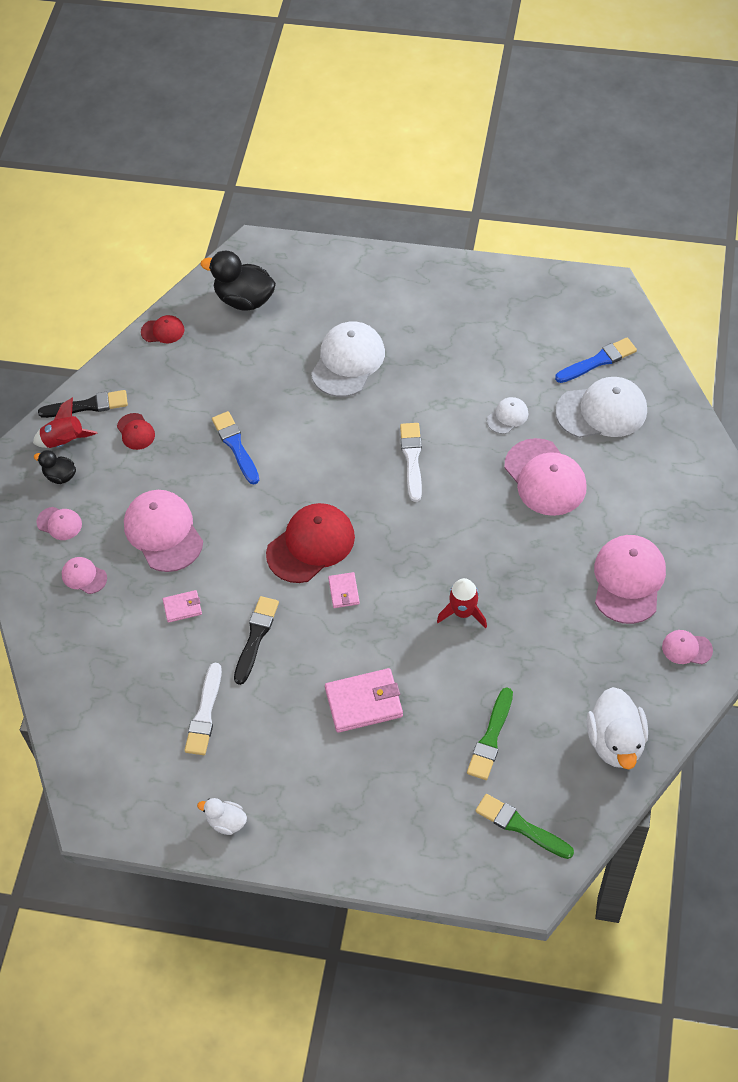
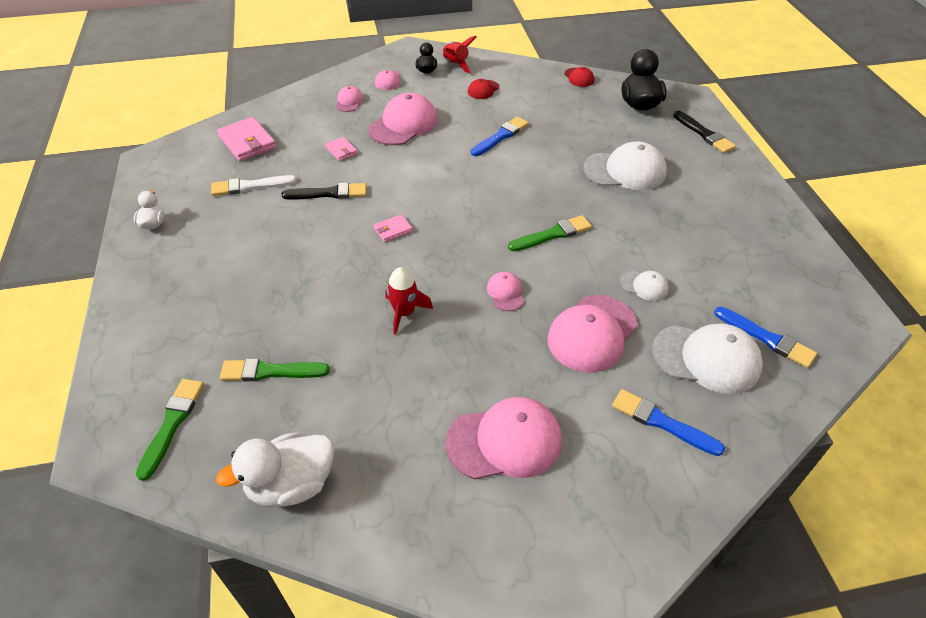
camera: 65 degrees right, 10 degrees down
(88, 405) = (491, 65): black brush -> black brush (704, 134)
(311, 545) = (430, 199): red cap -> none
(364, 702) = (285, 272): pink wallet -> pink wallet (247, 142)
(412, 458) = (552, 234): white brush -> green brush
(602, 411) = (706, 358): white cap -> white cap turned 45 degrees counterclockwise
(649, 469) = (661, 422): none -> blue brush
(686, 648) = (438, 527): pink cap -> pink cap (505, 293)

